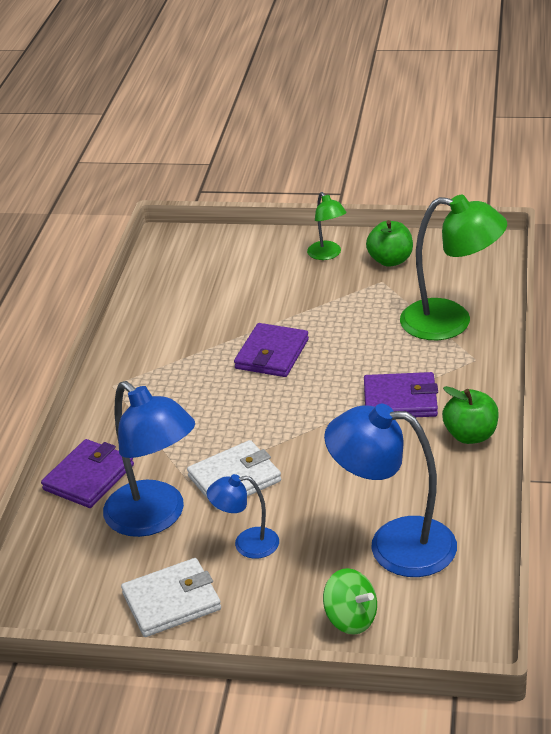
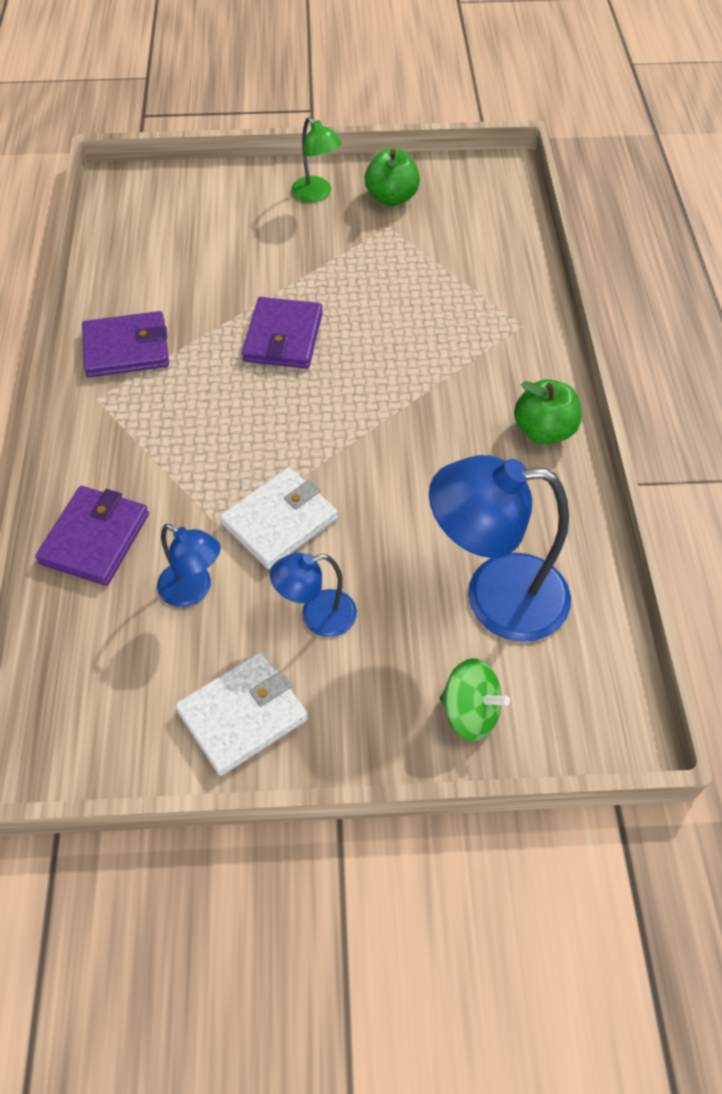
camera: 15 degrees left, 20 degrees up
(155, 518) = (193, 590): blue lamp -> blue lamp, size x0.53
(400, 400) = (450, 389): purple wallet -> purple wallet (126, 348)
(451, 322) = (481, 276): green lamp -> none

